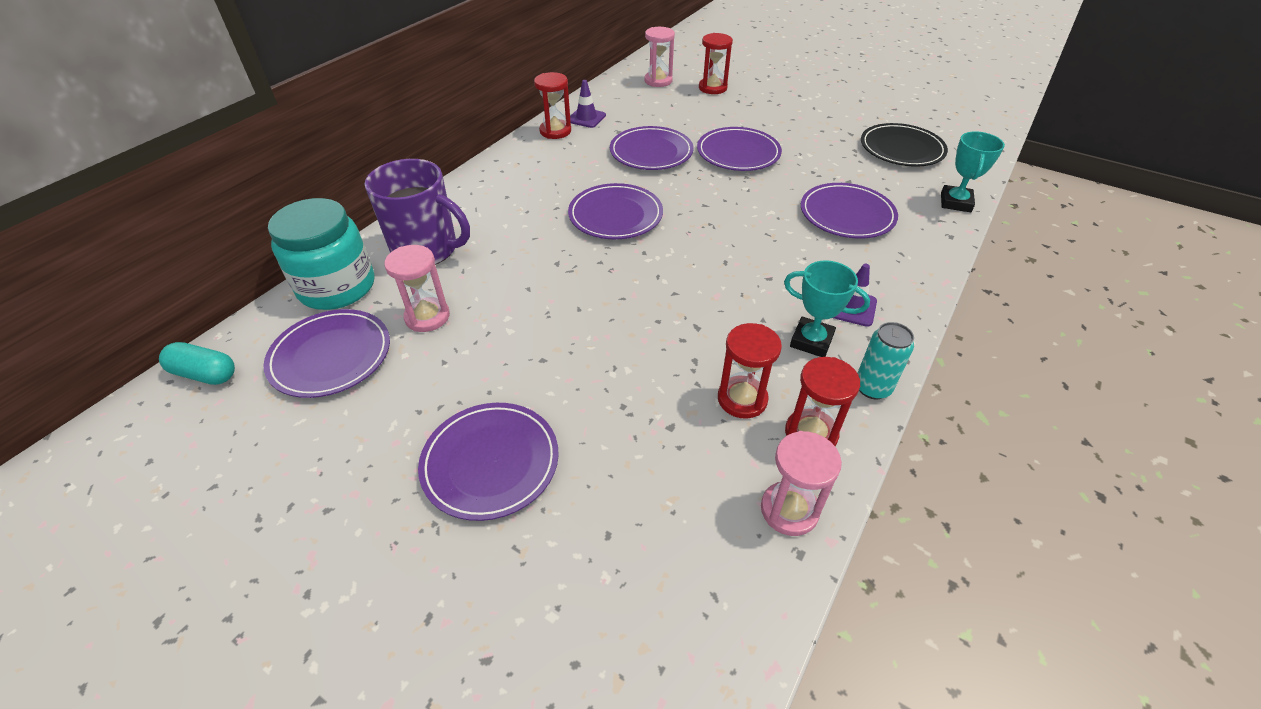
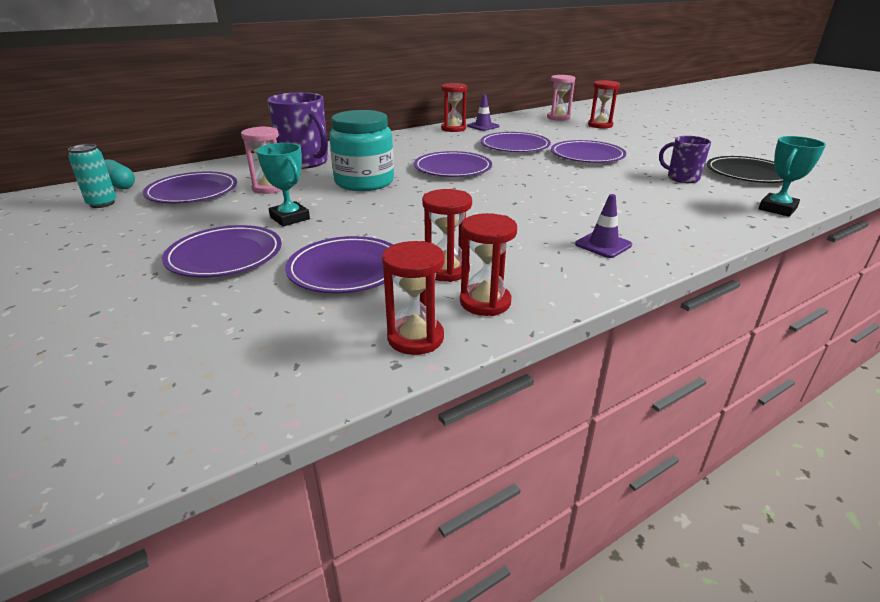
camera: 25 degrees right, 15 degrees down
(337, 287) = (233, 167): turquoise jar -> turquoise jar (364, 182)
(789, 510) = (415, 338): pink hourglass -> red hourglass
(811, 341) = (544, 254): turquoise trophy -> turquoise trophy (290, 218)
(847, 214) = (654, 198): purple plate -> purple plate (346, 269)
(850, 172) = (682, 178): none -> purple mug
(872, 388) = (574, 291): turquoise can -> turquoise can (102, 203)

